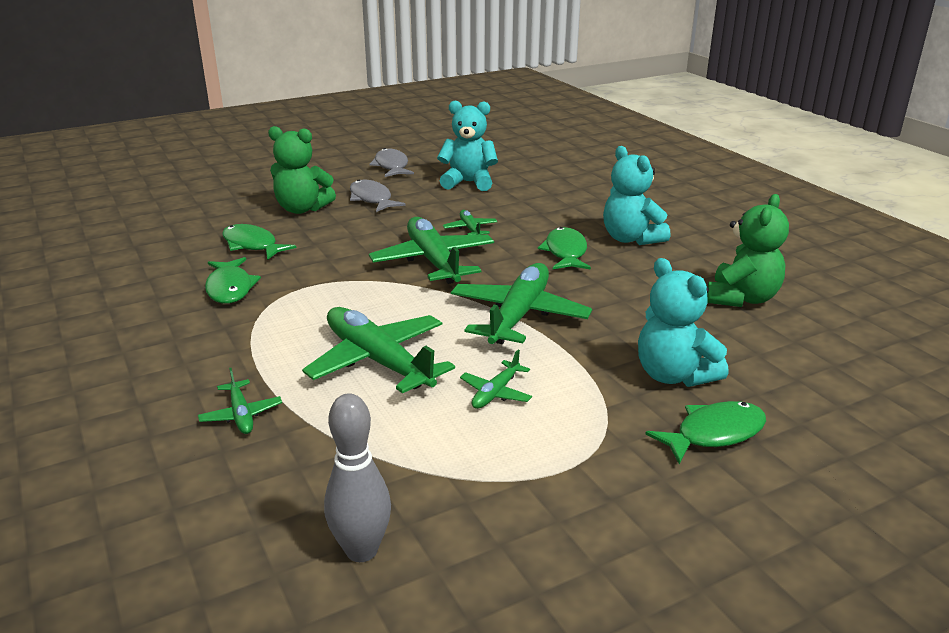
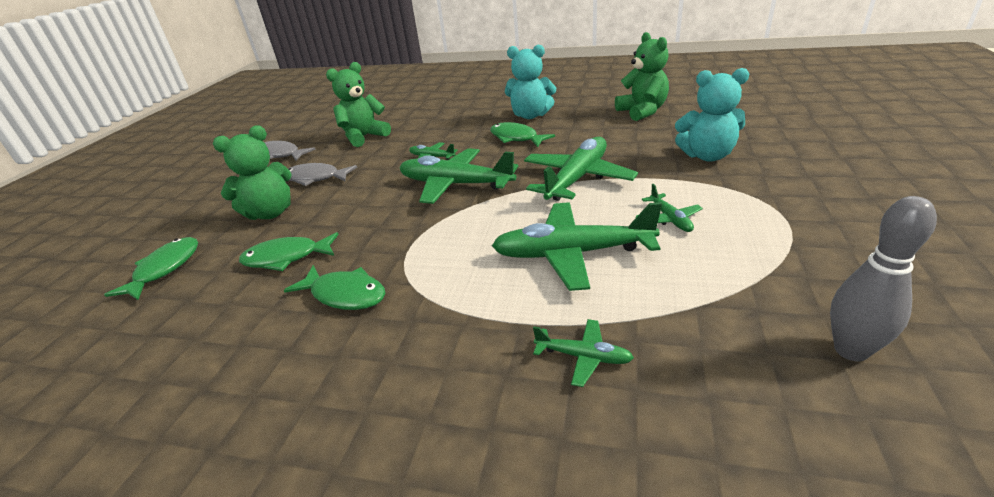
camera: 45 degrees left, 5 degrees up
(468, 182) = (364, 137): turquoise teddy bear -> green teddy bear
(518, 316) = (577, 179): green plane -> green plane turned 60 degrees clockwise
(714, 433) = (782, 166): green fish -> green fish (165, 269)

